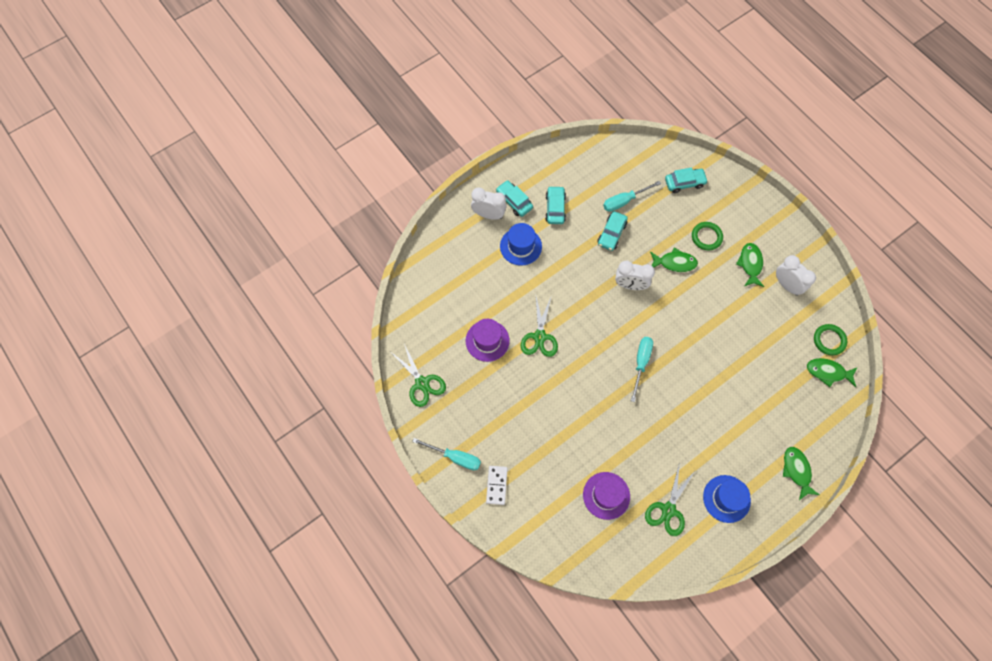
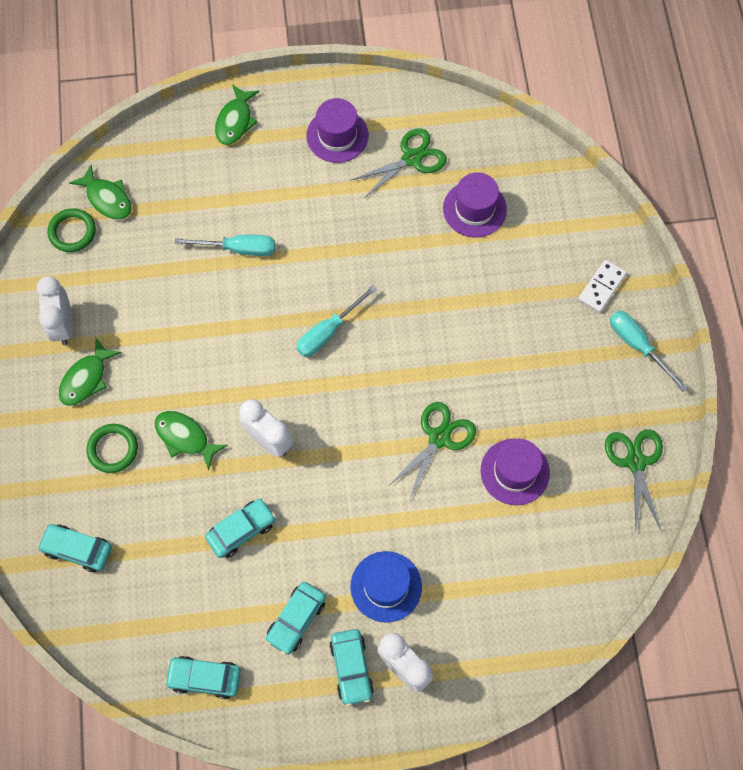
camera: 150 degrees left, 0 degrees up
(581, 162) = (204, 678): none -> turquoise car
(624, 201) = (186, 571): turquoise screwdriver -> turquoise screwdriver (238, 249)
(726, 498) = (337, 135): blue hat -> purple hat

